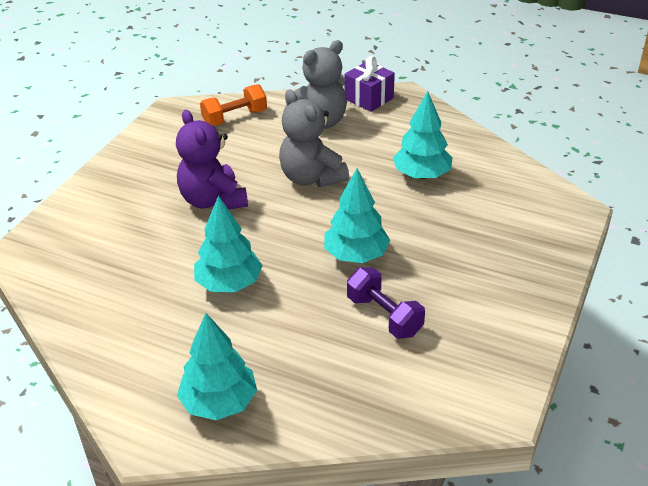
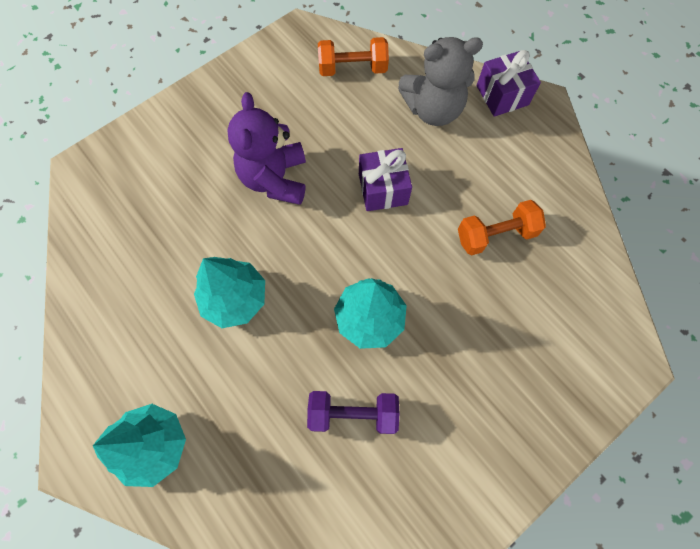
camera: 25 degrees right, 30 degrees up
(311, 178) = (383, 189): grey teddy bear -> purple gift
(384, 316) = (353, 414): purple dumbbell -> purple dumbbell turned 75 degrees counterclockwise
(421, 175) = (495, 235): turquoise tree -> orange dumbbell

